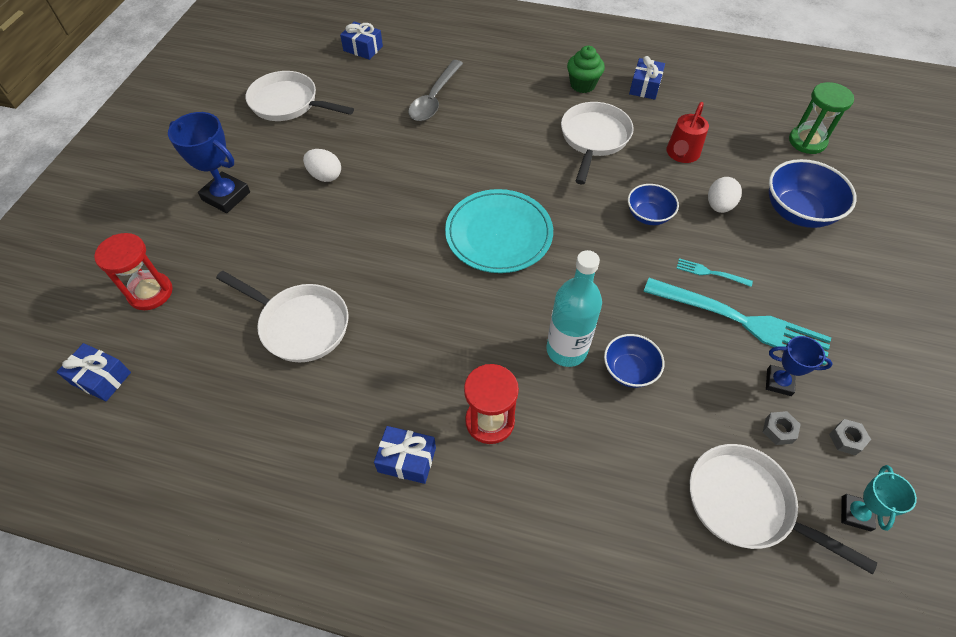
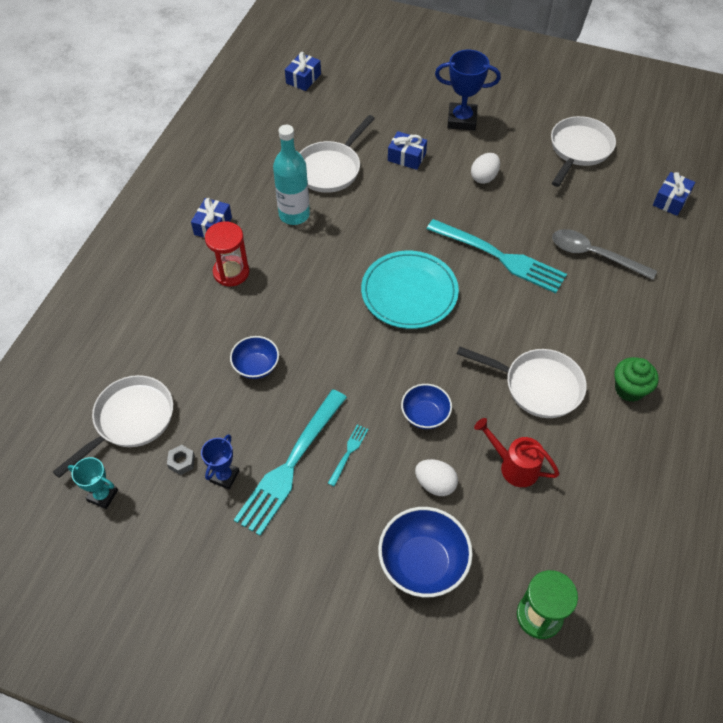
camera: 95 degrees right, 0 degrees up
(150, 292) = (369, 91): red hourglass -> none
(226, 196) = (462, 120): blue trophy -> blue trophy turned 60 degrees clockwise
(442, 163) = (500, 257): none -> turquoise fork
(566, 350) = (282, 326): turquoise bottle -> turquoise bottle (294, 215)
(644, 87) = (632, 453): blue gift -> blue gift (406, 157)
(846, 439) = (162, 512): grey nut -> none

